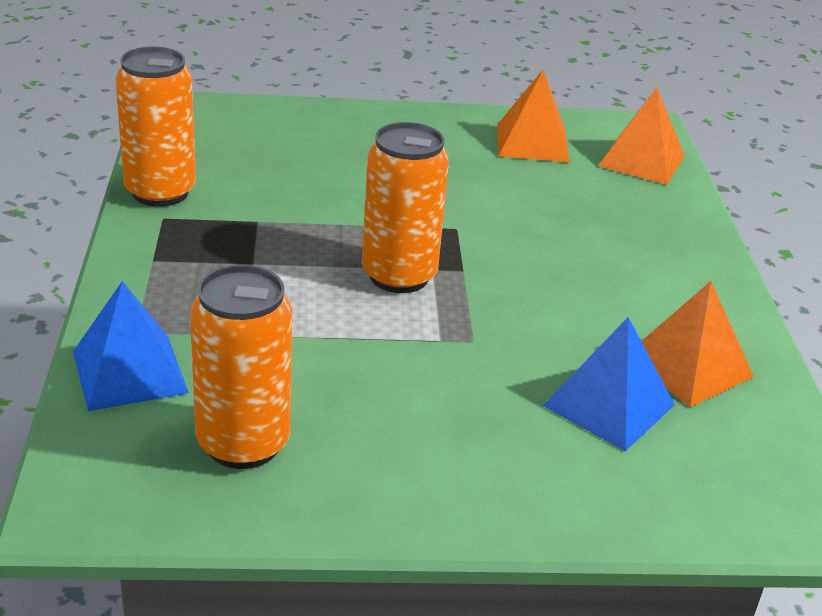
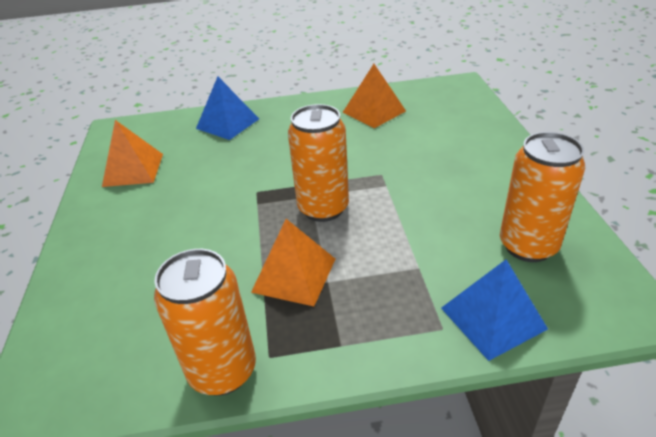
camera: 90 degrees left, 5 degrees up
(608, 405) = (417, 131): blue pyramid -> blue pyramid (227, 123)
(641, 160) = (161, 129): orange pyramid -> orange pyramid (294, 275)

